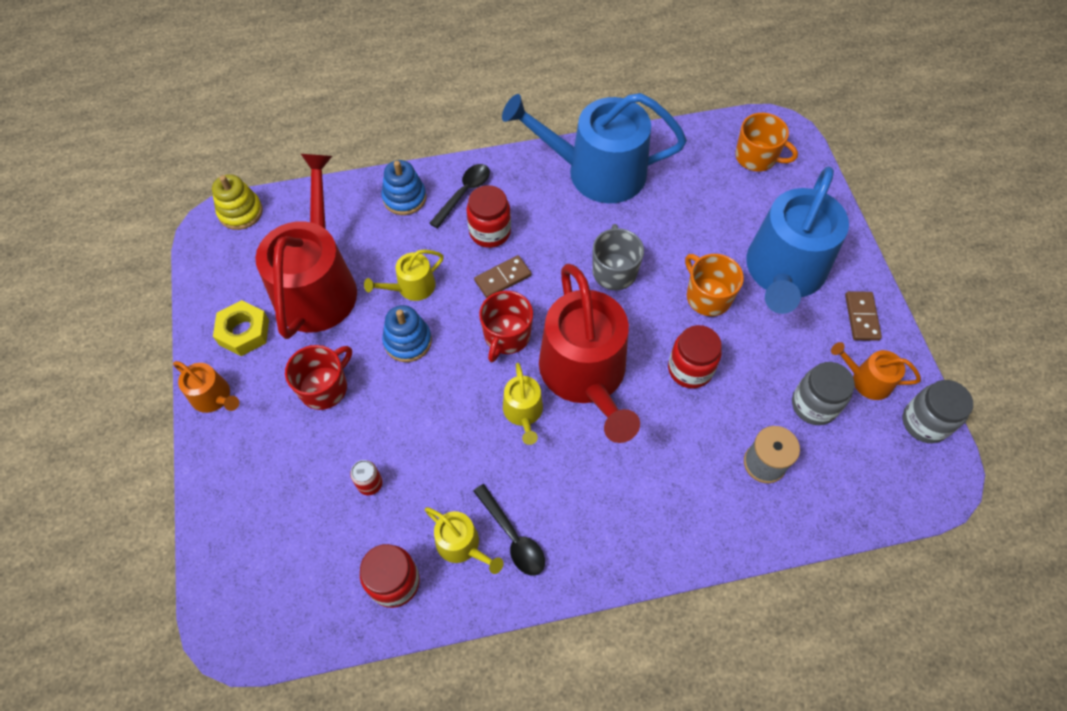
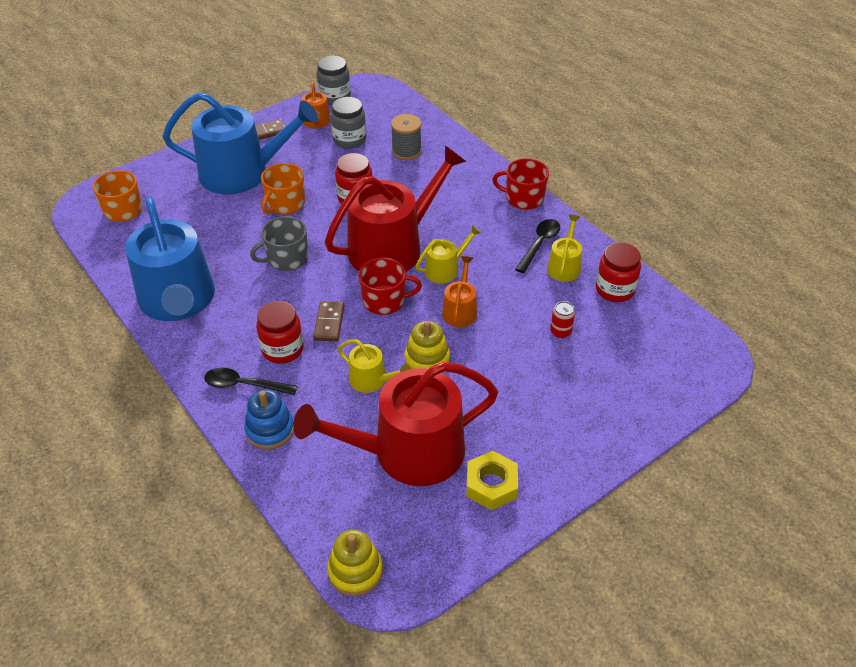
camera: 115 degrees left, 15 degrees down
(214, 397) = (566, 472): orange watering can -> orange watering can (460, 310)
(324, 387) = (504, 396): red mug -> red mug (523, 198)
(408, 341) = (427, 360): blue stacking toy -> yellow stacking toy
(503, 278) = (329, 323): brown domino -> brown domino turned 60 degrees clockwise

